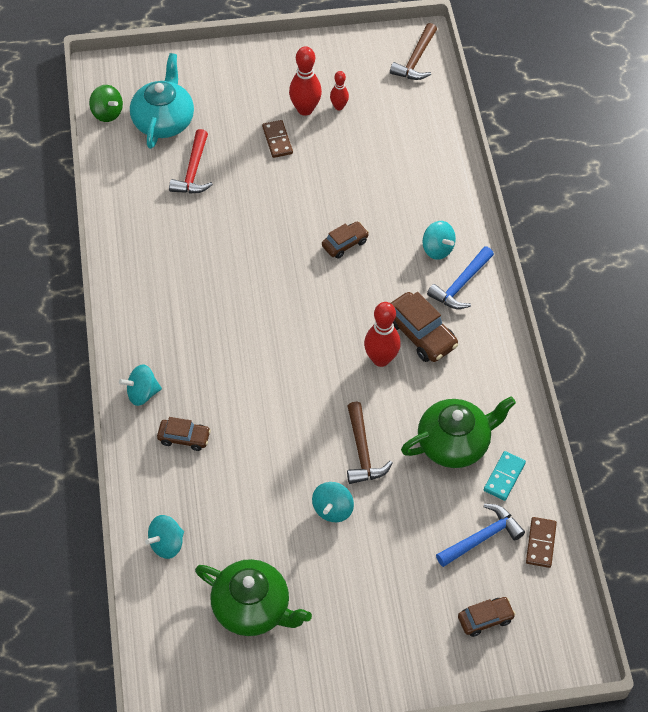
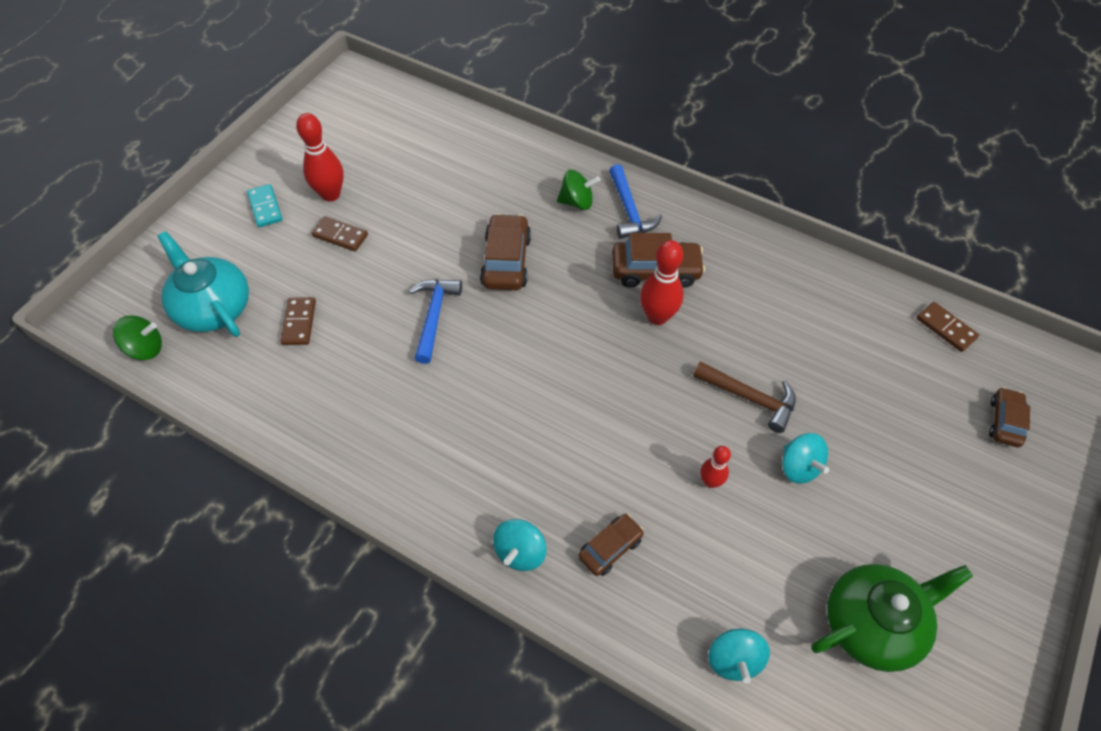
camera: 50 degrees left, 0 degrees up
(193, 171) = (299, 322): red hammer -> brown domino
(339, 107) = (356, 170): red bowling pin -> red bowling pin (710, 482)
(345, 243) = (506, 261): brown car -> brown car, size x1.63
(415, 60) = (369, 92): brown hammer -> none
(437, 249) = (577, 202): turquoise spinning top -> green spinning top
(454, 443) = (794, 322): green teapot -> none
(482, 538) = (912, 367): blue hammer -> blue hammer (434, 316)
(504, 477) = (857, 309): turquoise domino -> turquoise domino (265, 207)

